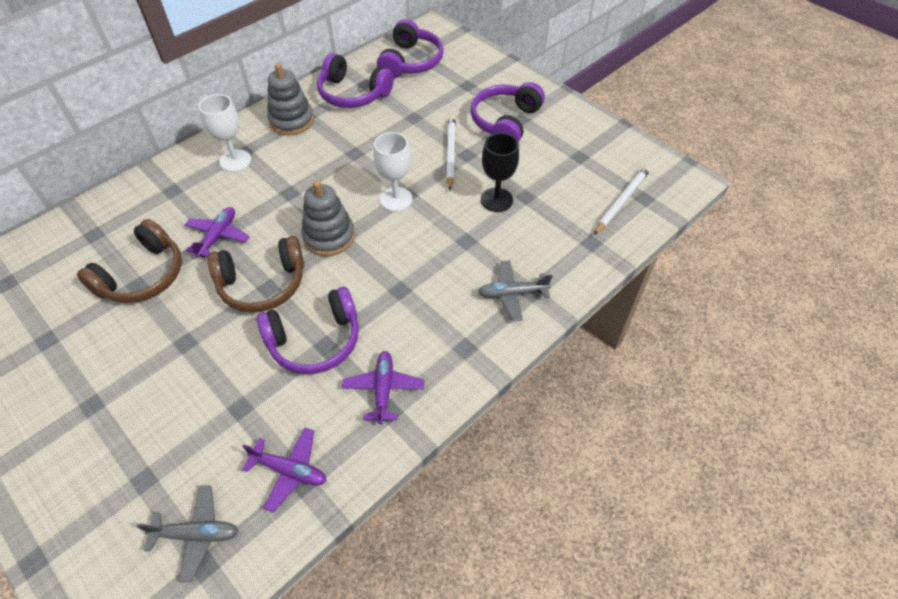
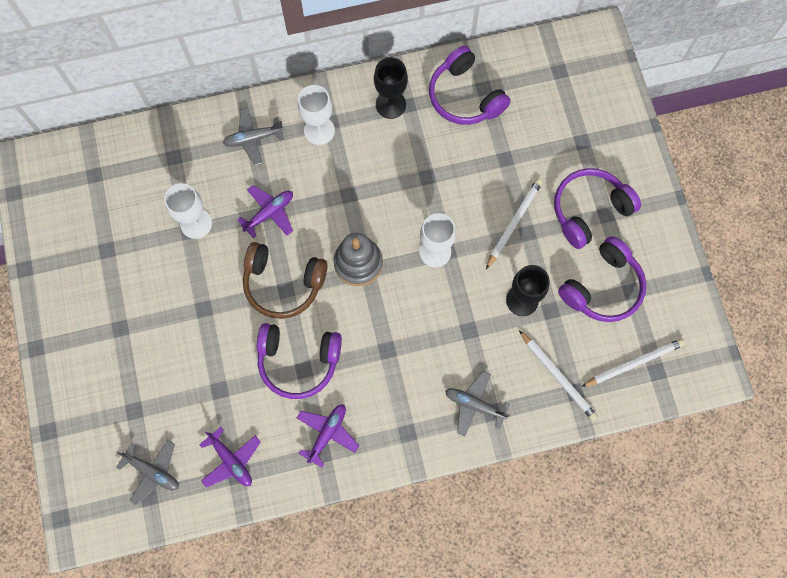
camera: 30 degrees right, 20 degrees up
(142, 275) = (196, 223): brown headphones -> white goblet
(172, 190) = (253, 138): none -> grey plane
(291, 121) = (390, 104): grey stacking toy -> black goblet
(410, 61) = (545, 78): purple headphones -> purple headphones (602, 287)
(568, 238) = (558, 376): none -> white pencil

